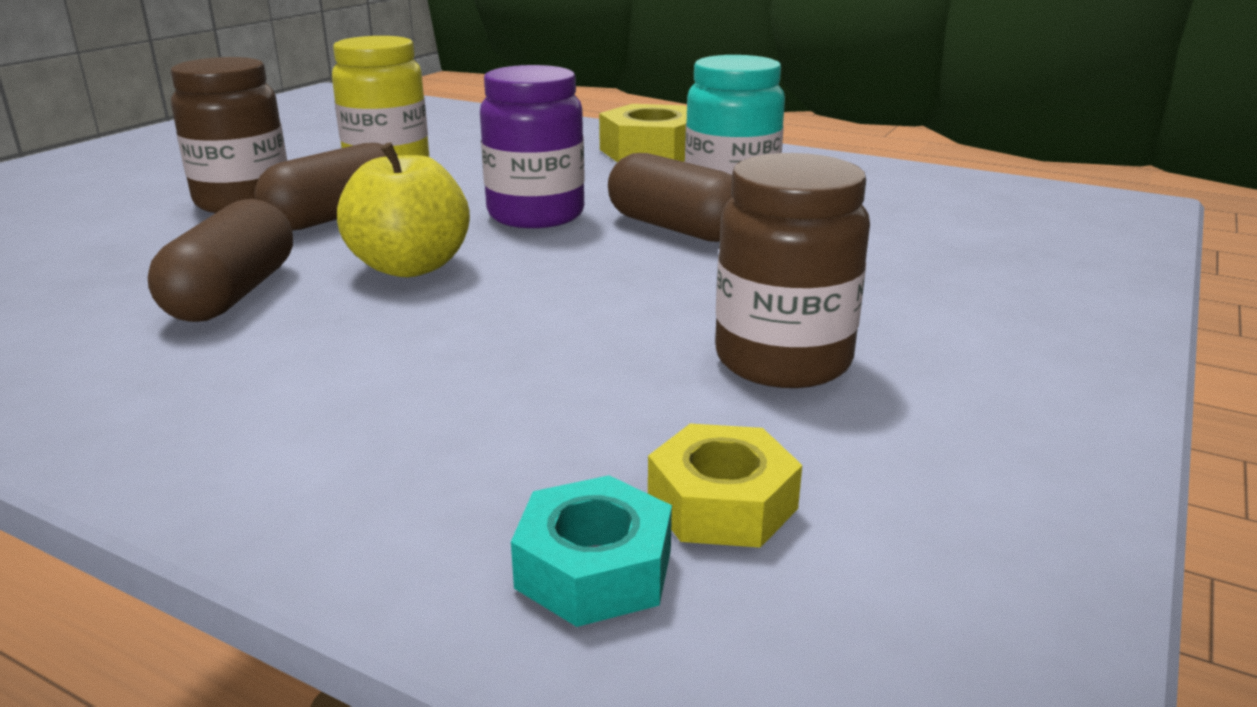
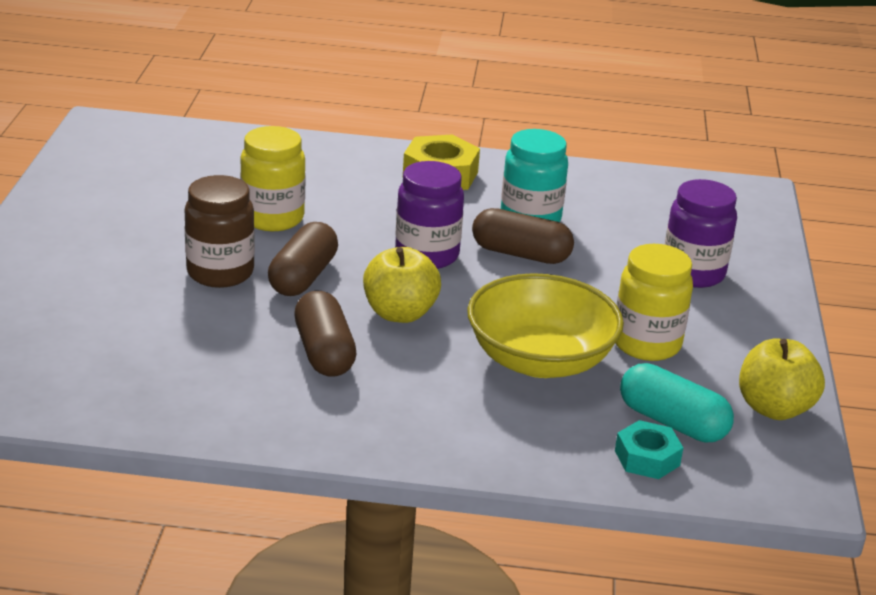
camera: 25 degrees left, 5 degrees up
(557, 354) = (540, 360): none -> yellow bowl
(722, 503) = (672, 422): yellow nut -> turquoise capsule
(783, 360) = (646, 344): brown jar -> yellow jar
(951, 280) = (693, 273): none -> purple jar
(995, 521) = (774, 408): none -> yellow apple

